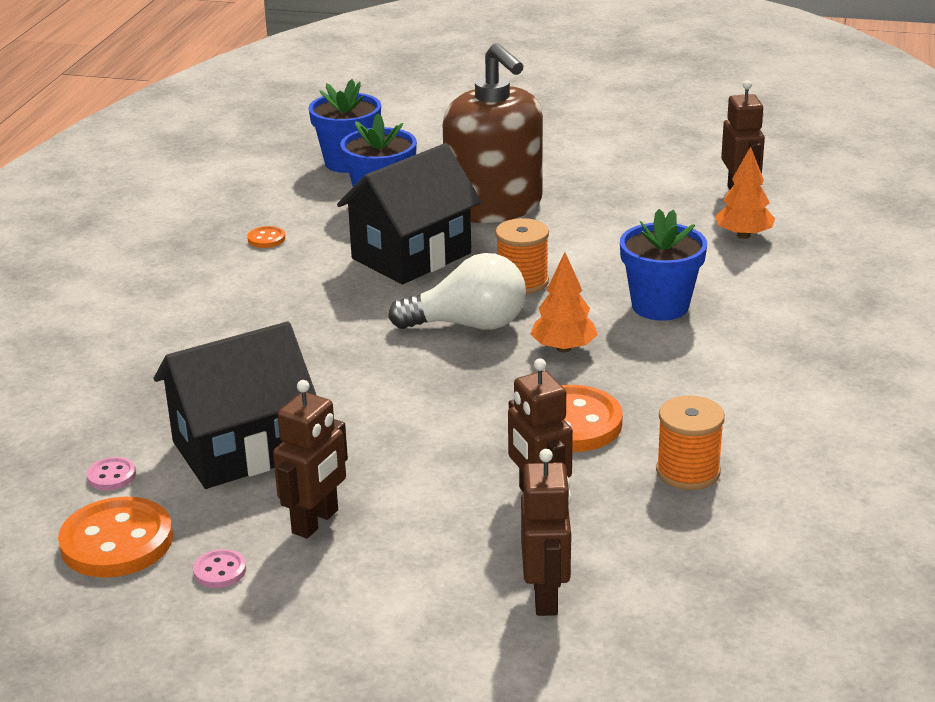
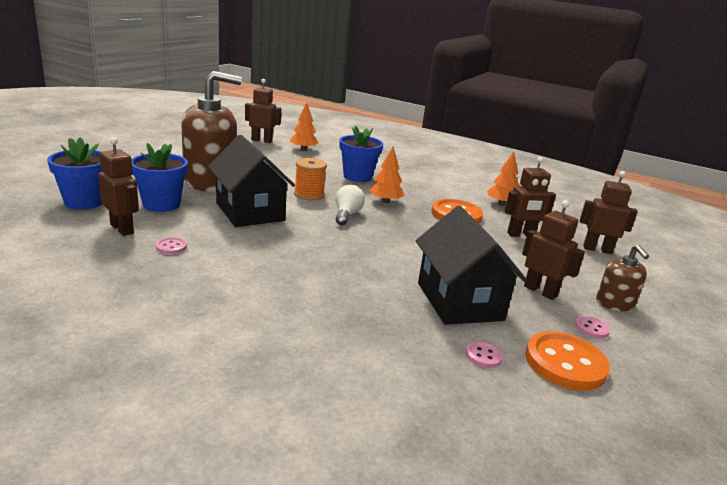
camera: 80 degrees left, 5 degrees down
(266, 239) = (171, 247): orange button -> pink button
(292, 202) = (122, 229): none -> brown robot
(317, 602) = (614, 303): none -> brown soap dispenser
(468, 325) = (347, 215): white light bulb -> white light bulb, size x0.65
(688, 472) = (501, 204): orange spool -> orange tree

